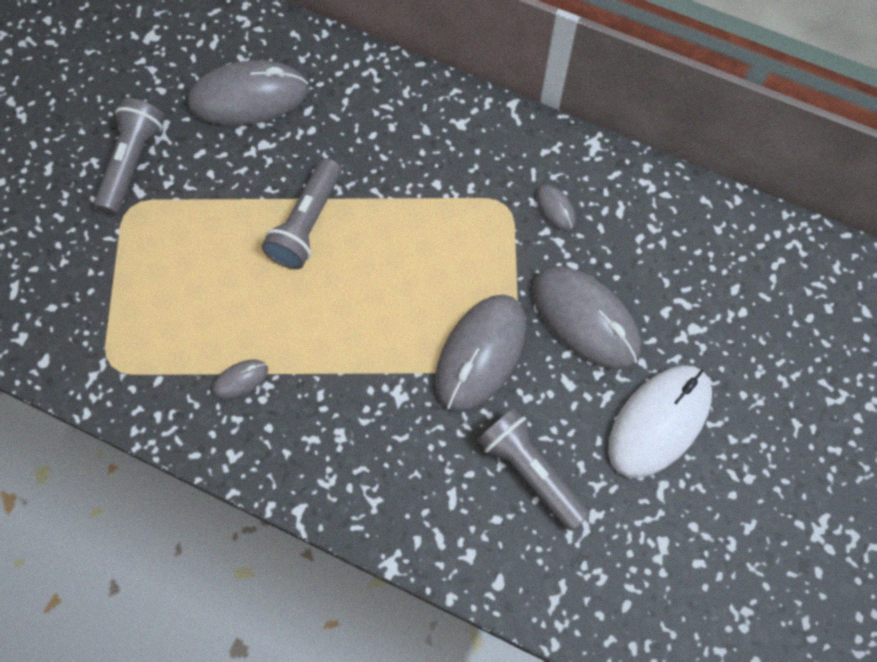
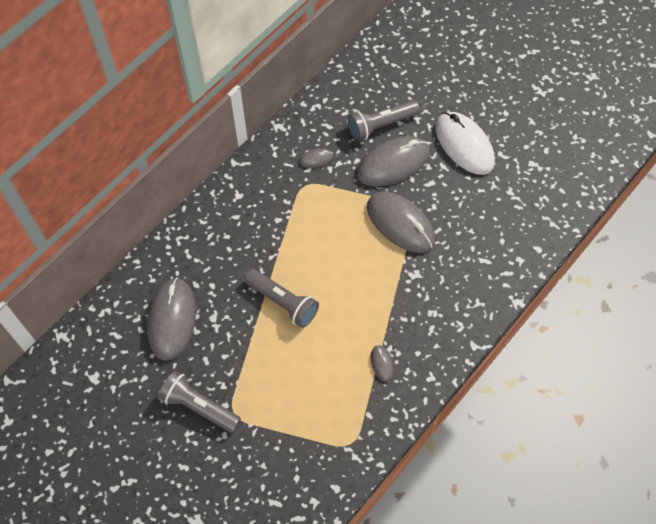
camera: 75 degrees left, 5 degrees down
(530, 471) = (478, 216): grey flashlight -> grey flashlight (381, 125)

